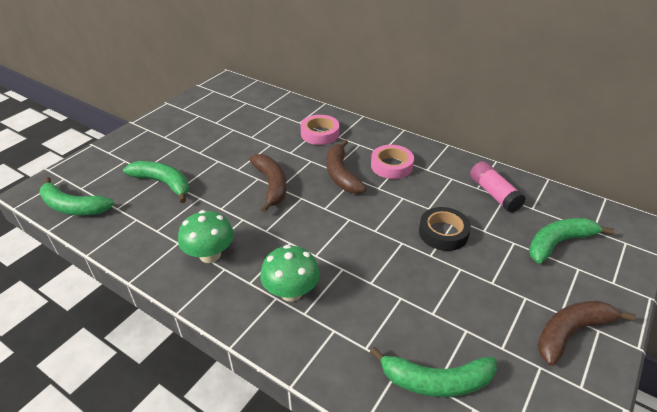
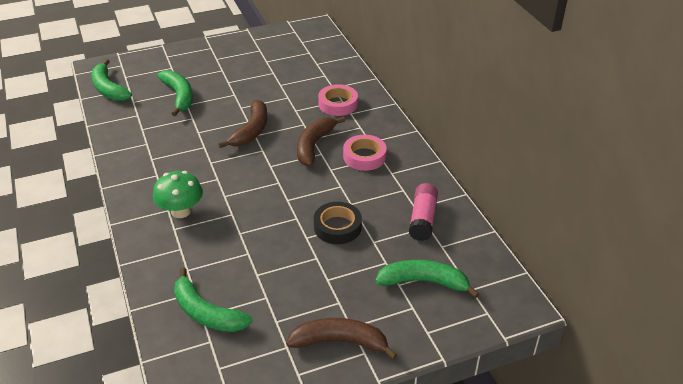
camera: 35 degrees right, 0 degrees up
(210, 255) = (157, 161): green mushroom -> none

